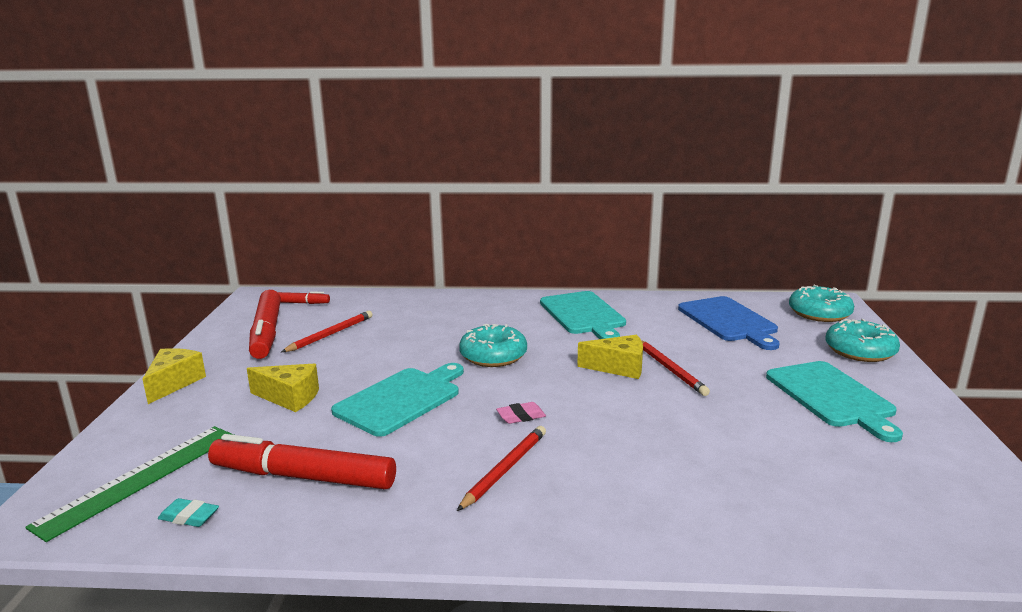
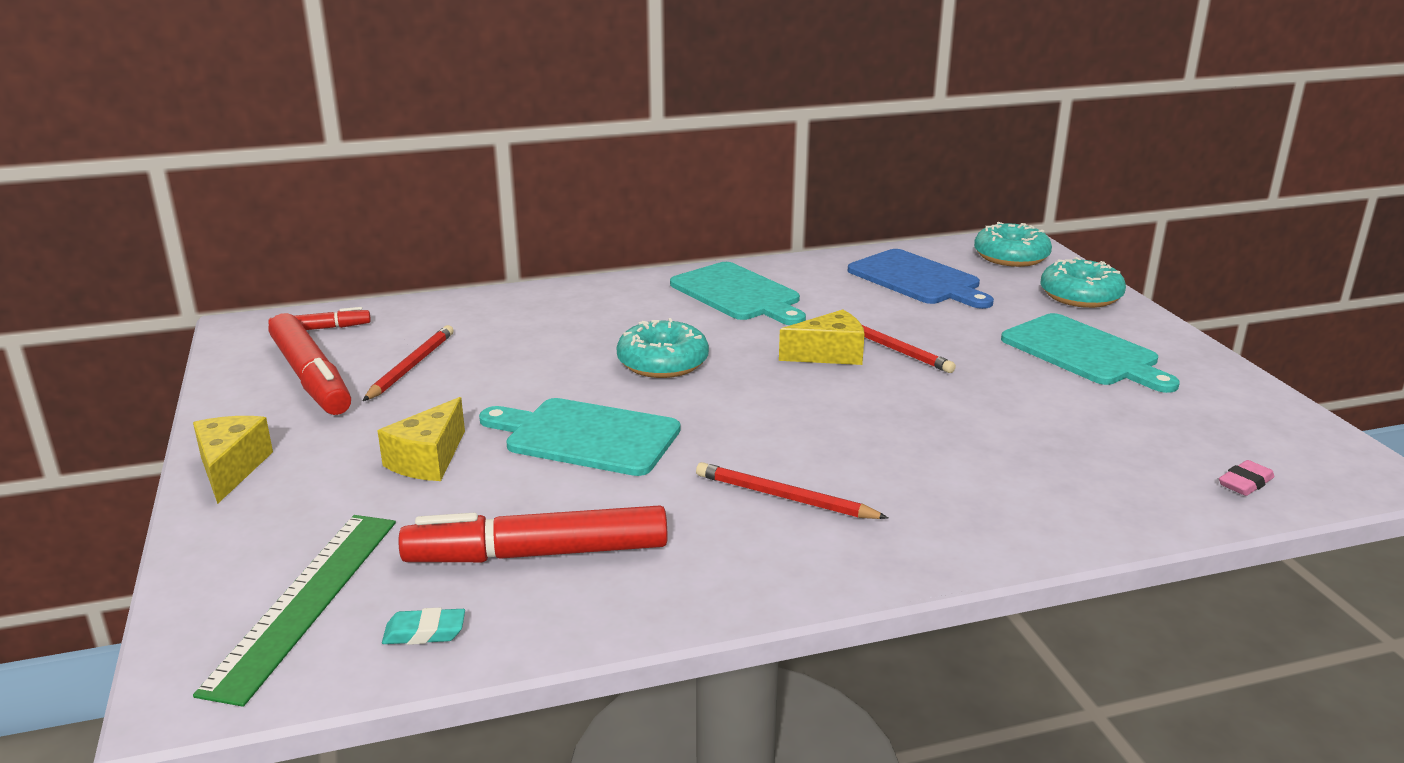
camera: 20 degrees left, 5 degrees up
(290, 398) = (428, 460): yellow cheese -> yellow cheese turned 120 degrees clockwise
(401, 399) = (586, 436): turquoise cutting board -> turquoise cutting board turned 90 degrees counterclockwise
(505, 470) = (785, 497): red pencil -> red pencil turned 75 degrees counterclockwise
(521, 416) = (756, 432): pink eraser -> pink eraser (1245, 483)

